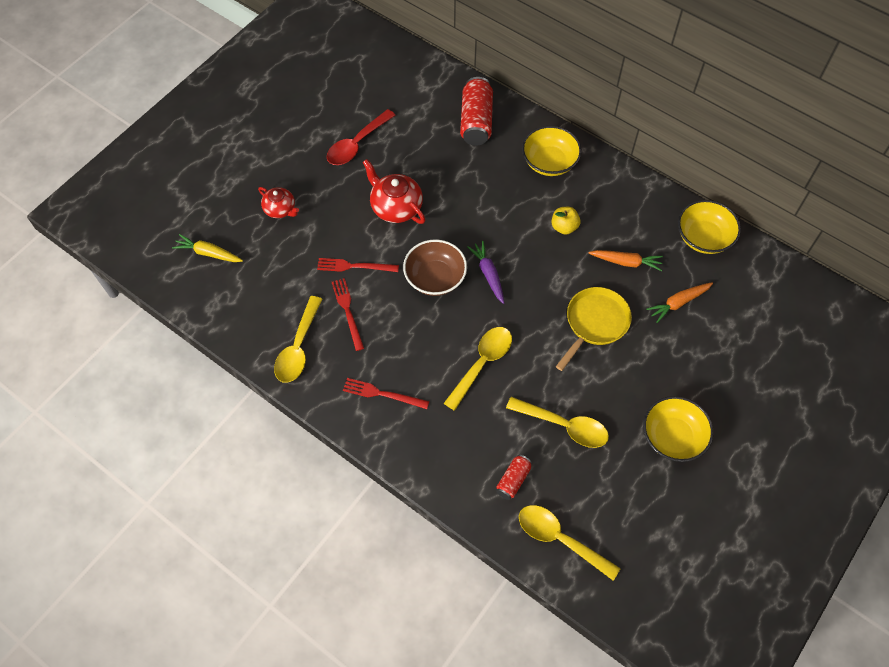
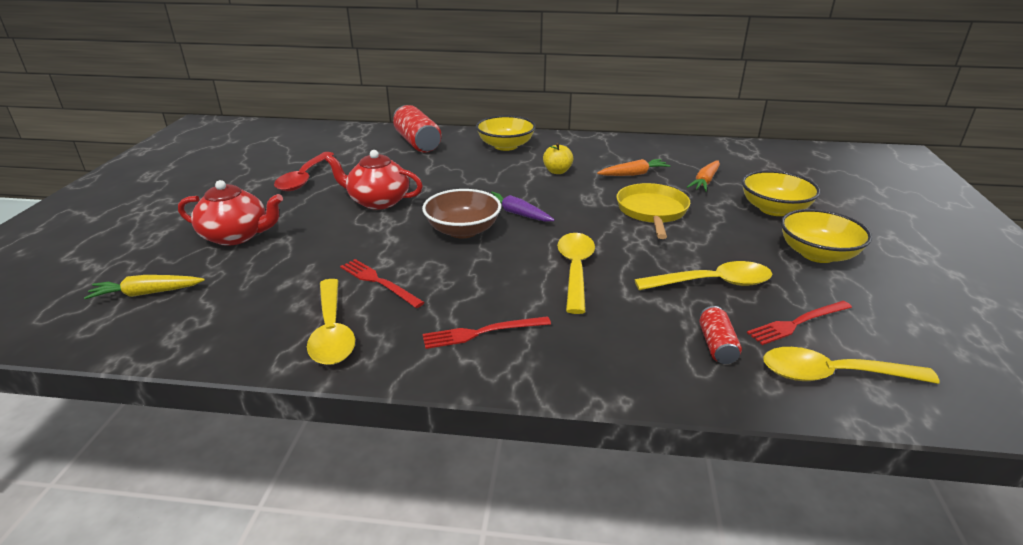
camera: 30 degrees left, 30 degrees down
(280, 209) = (236, 236): red teapot -> red teapot, size x1.58
(354, 266) = (361, 248): red fork -> red fork (797, 323)
(703, 237) = (676, 148): yellow bowl -> yellow bowl (774, 209)

